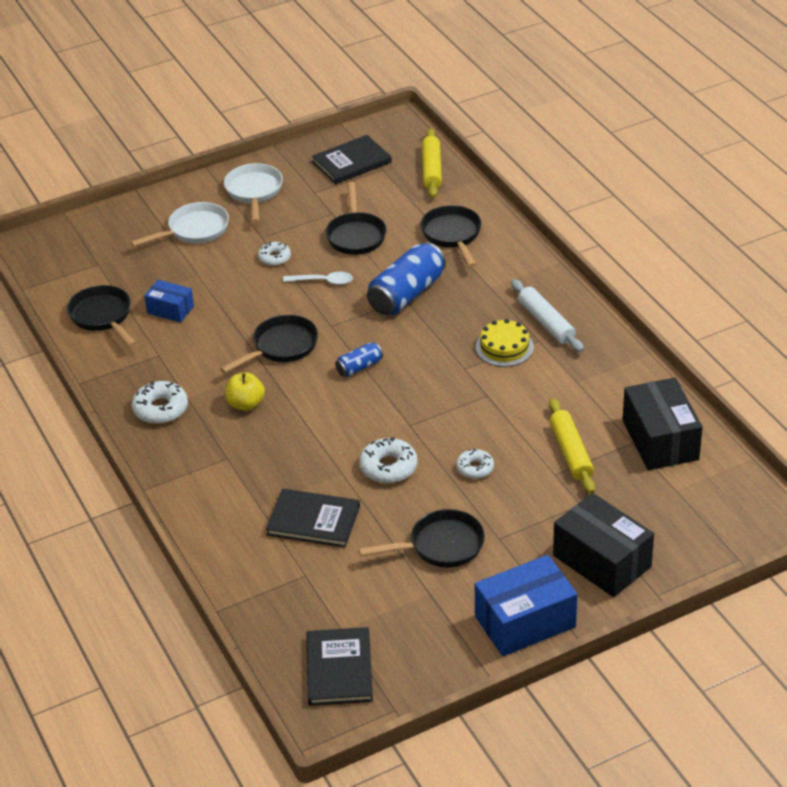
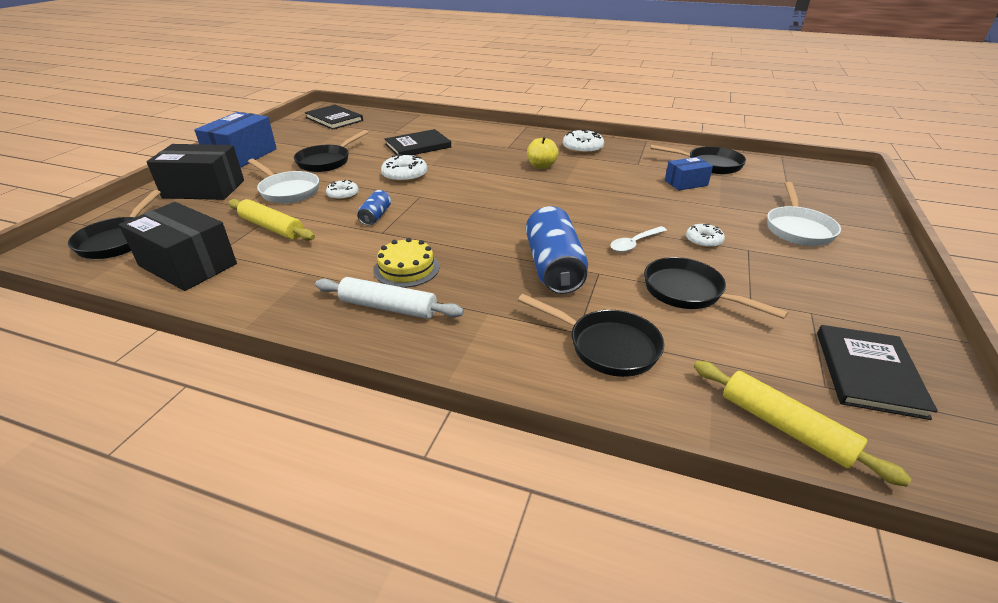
camera: 135 degrees right, 5 degrees down
(254, 192) = (846, 281): white pan -> white pan (288, 191)
(281, 347) = (578, 196): black pan -> black pan (118, 240)
(359, 367) = (505, 208): blue can -> blue can (376, 216)

